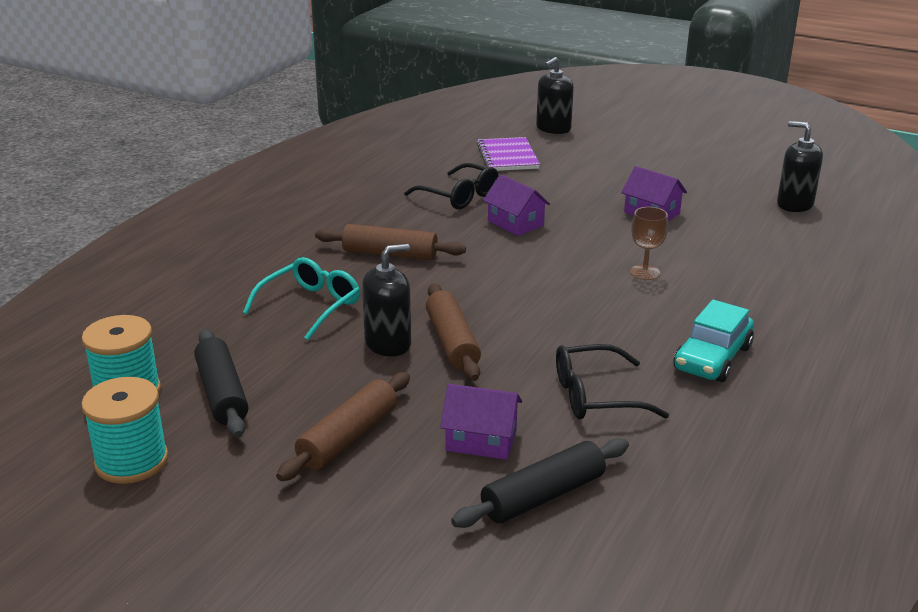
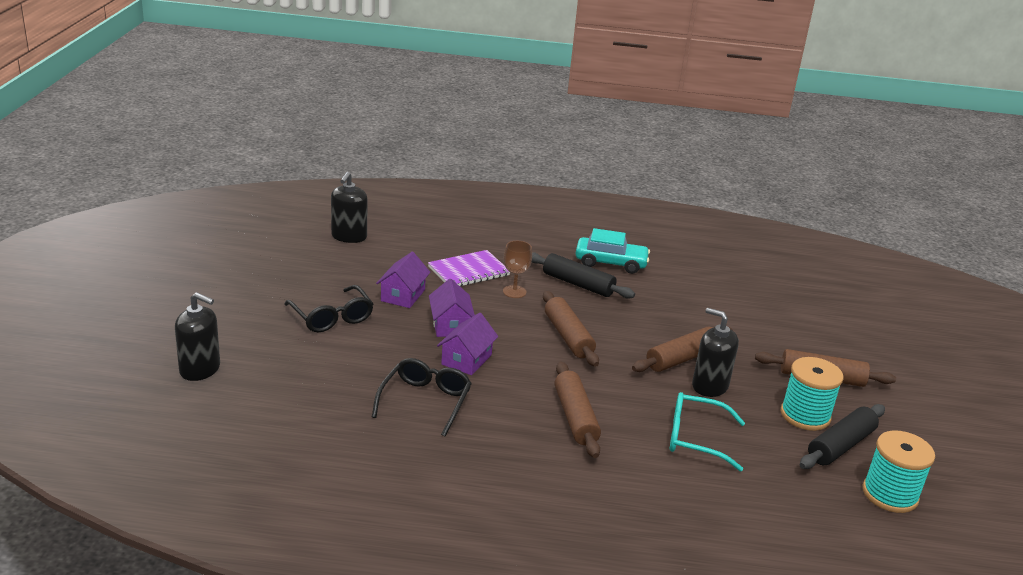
camera: 115 degrees left, 0 degrees up
(132, 461) = (940, 460): turquoise spool -> turquoise spool (805, 415)
(481, 440) = (771, 330): purple house -> purple house (450, 325)
(507, 156) = (301, 388): purple notebook -> purple notebook (469, 271)
(533, 283) = (568, 336): none -> brown rolling pin
(543, 496) = (794, 304): black rolling pin -> black rolling pin (578, 284)
(596, 396) = (689, 297): black glasses -> black glasses (332, 317)

